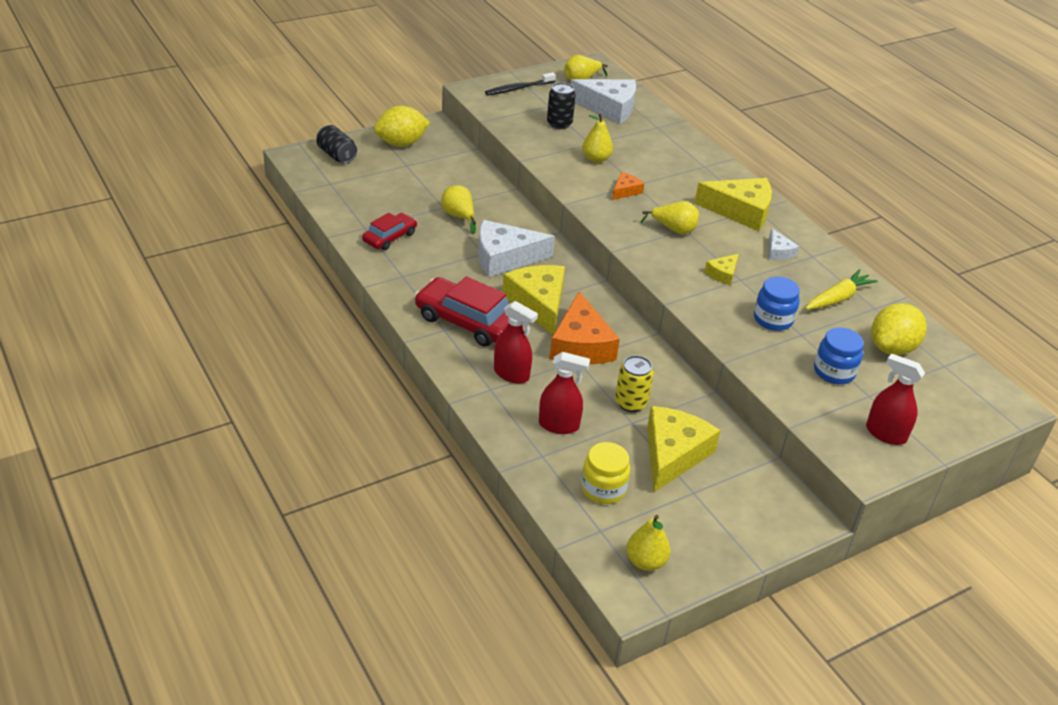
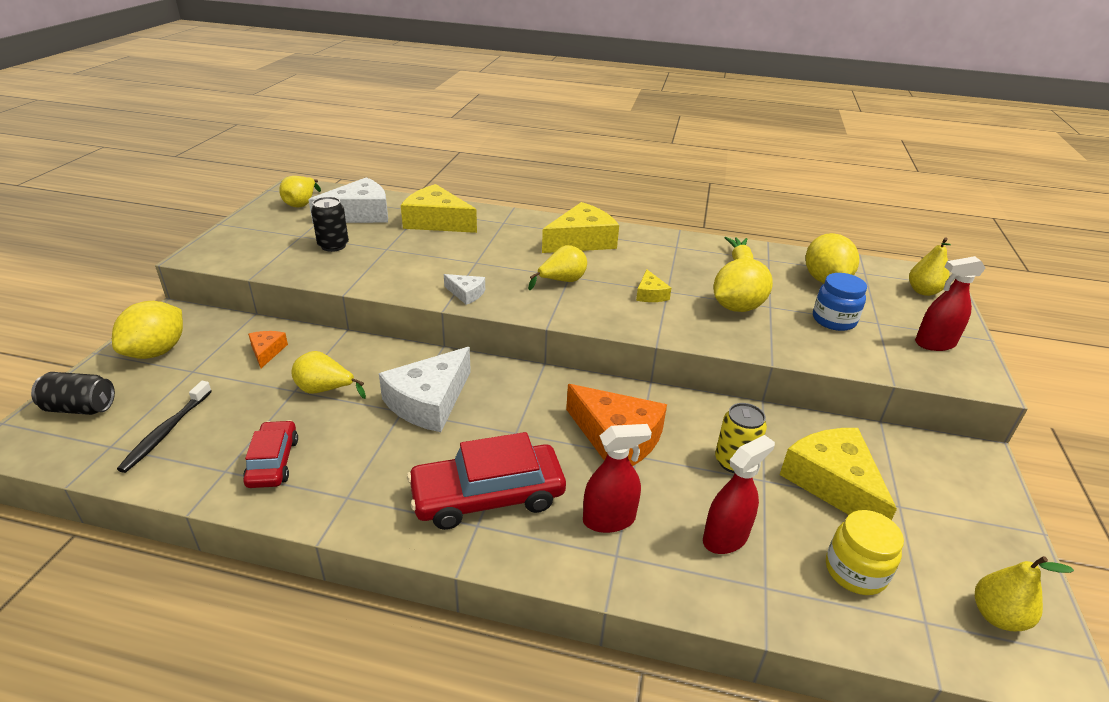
camera: 45 degrees left, 5 degrees down
(519, 88) = (249, 234): black toothbrush -> black toothbrush (166, 431)
(538, 304) = (524, 425): yellow cheese -> yellow cheese (436, 221)
(596, 159) = (411, 258): yellow pear -> yellow pear (923, 291)
(625, 191) = (476, 271): orange cheese -> orange cheese (267, 351)
(773, 319) = (737, 307): blue jar -> yellow lemon
(778, 252) = (653, 256): white cheese -> white cheese (466, 293)

